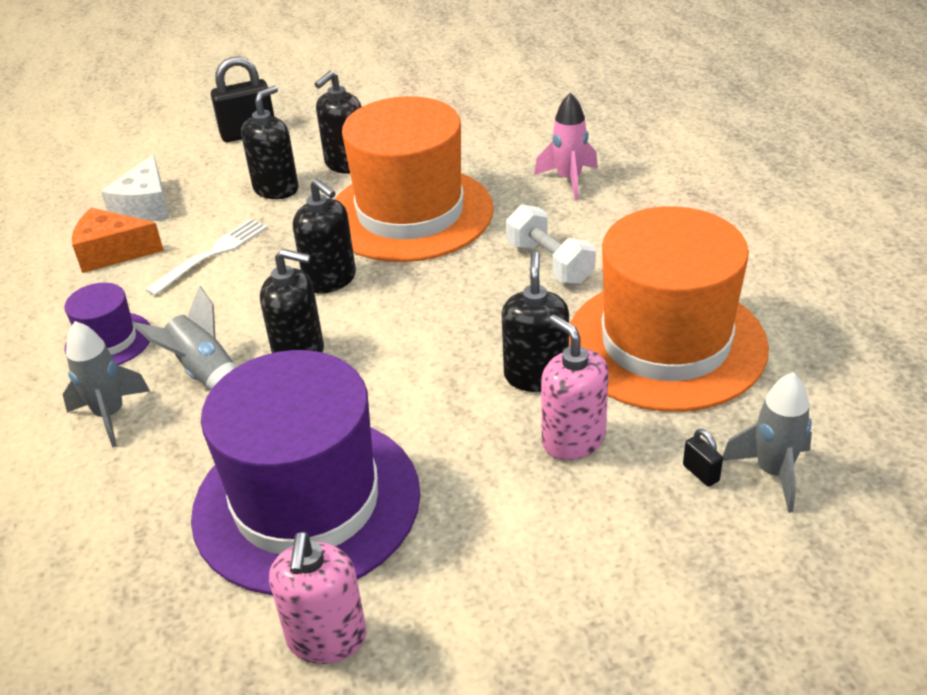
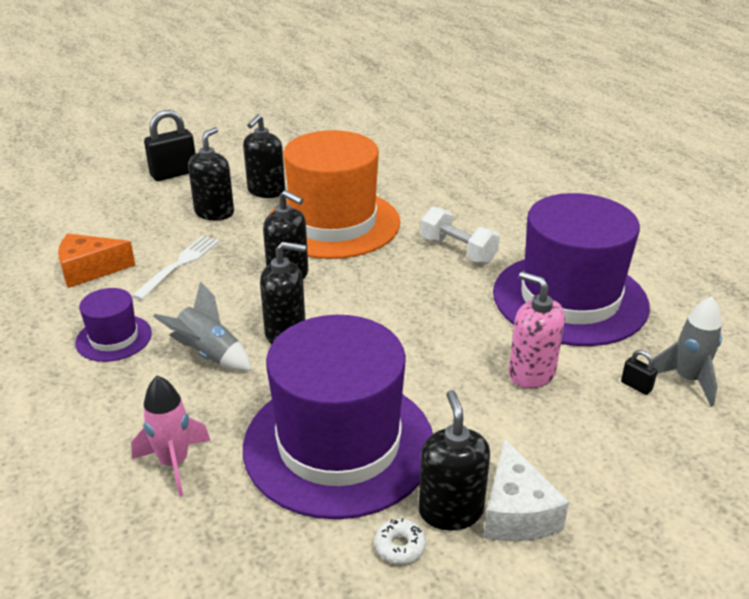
camera: 15 degrees left, 5 degrees down
(110, 415) = (139, 396): grey rocket -> none
(146, 207) = (106, 233): white cheese -> white cheese (516, 512)
(327, 638) = (400, 546): pink soap dispenser -> white donut
(536, 376) = (483, 331): black soap dispenser -> black soap dispenser (450, 511)
(569, 180) = (447, 192): pink rocket -> pink rocket (174, 463)
(665, 343) = (569, 299): orange hat -> purple hat

